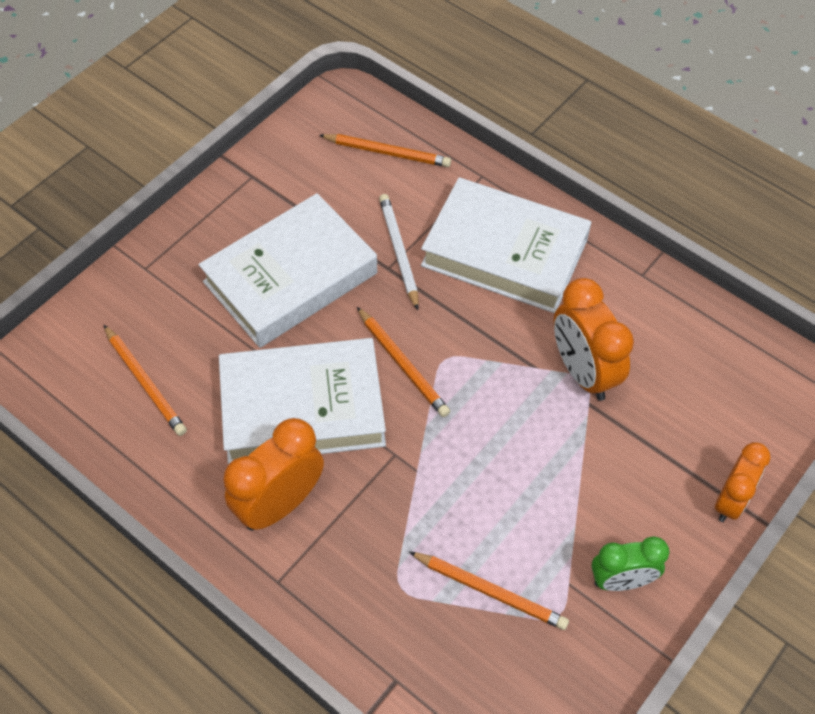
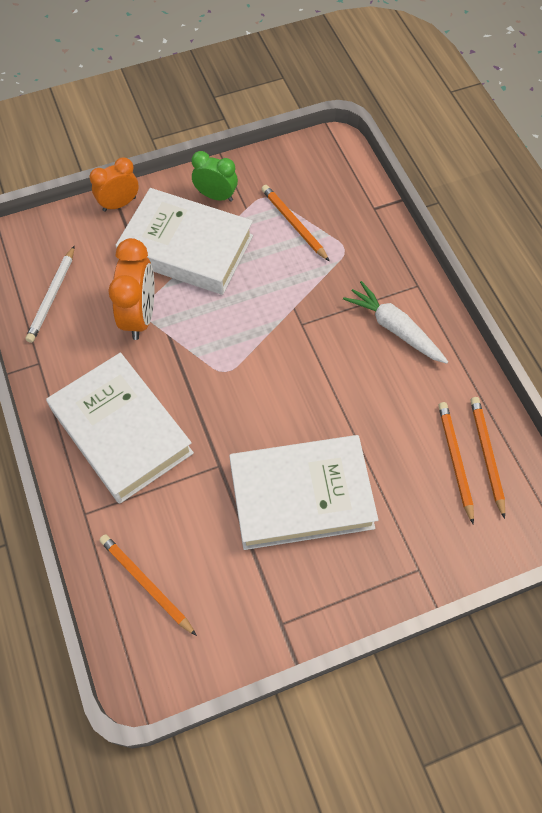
camera: 150 degrees left, 5 degrees up
(279, 504) = (394, 328): orange clock -> white carrot
(302, 407) = (347, 385): white book -> white book (186, 248)
(399, 252) = (201, 475): white pencil -> white pencil (52, 296)
(402, 364) = (258, 381): orange pencil -> orange pencil (487, 455)

